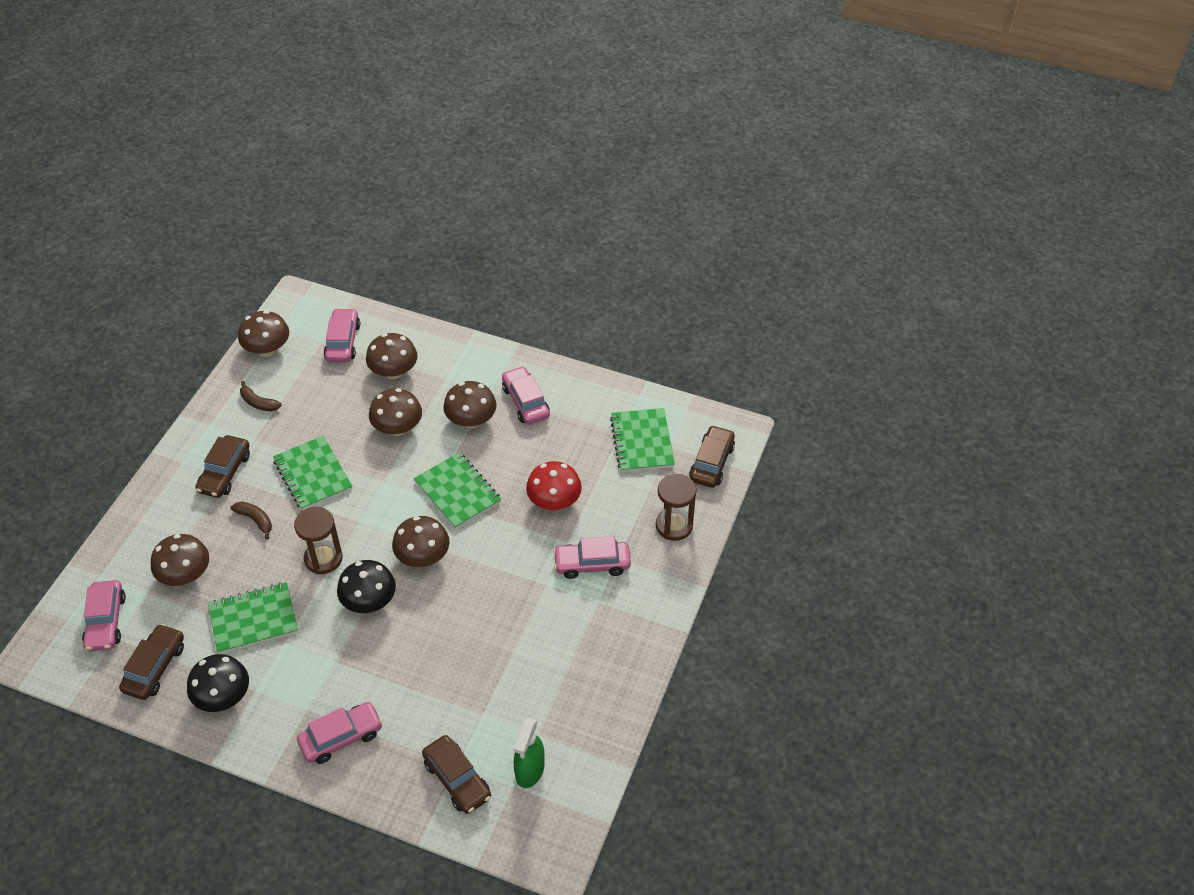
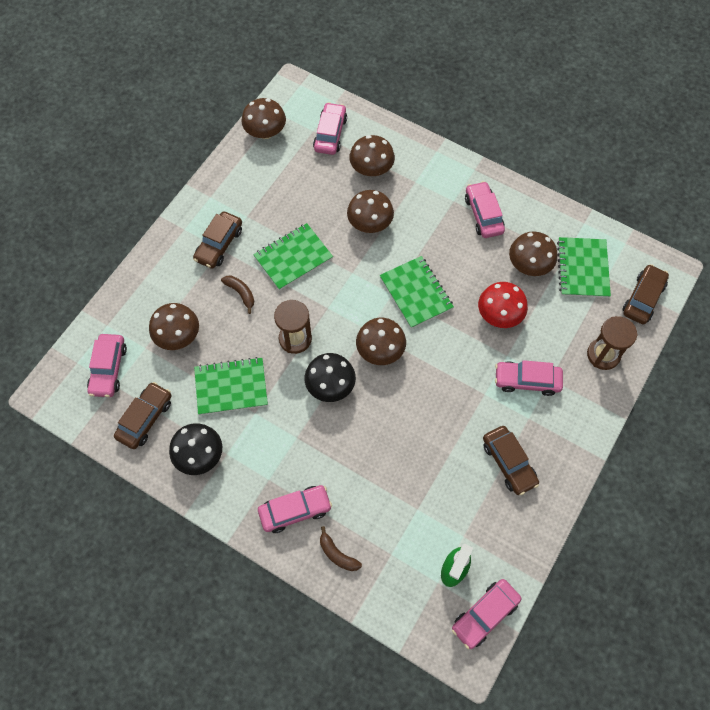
camera: 10 degrees right, 15 degrees up
(258, 403) = (253, 182): brown banana -> brown banana (337, 554)
(313, 475) = (293, 258): green notebook -> green notebook turned 75 degrees clockwise
(457, 779) = (390, 567): brown car -> brown car (508, 463)
(471, 420) = (434, 225): brown mushroom -> brown mushroom (529, 265)
(570, 811) = (485, 614): none -> pink car

